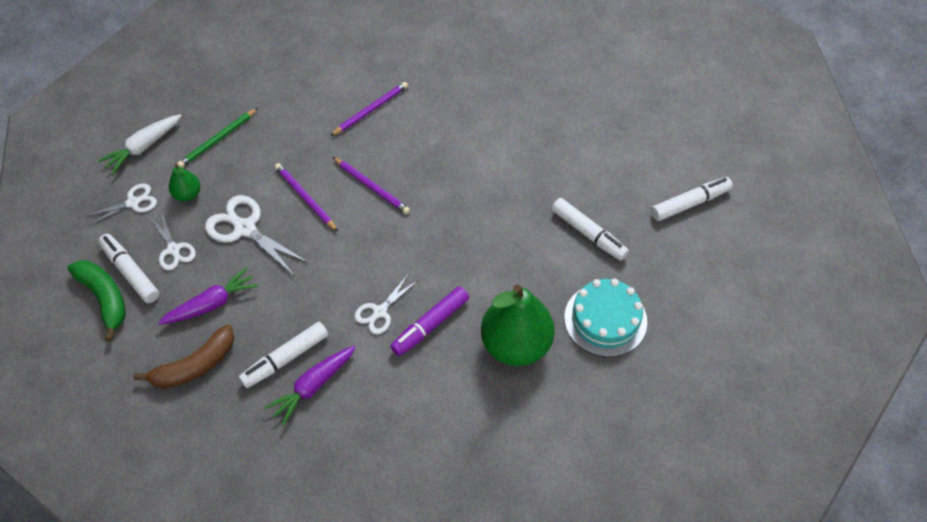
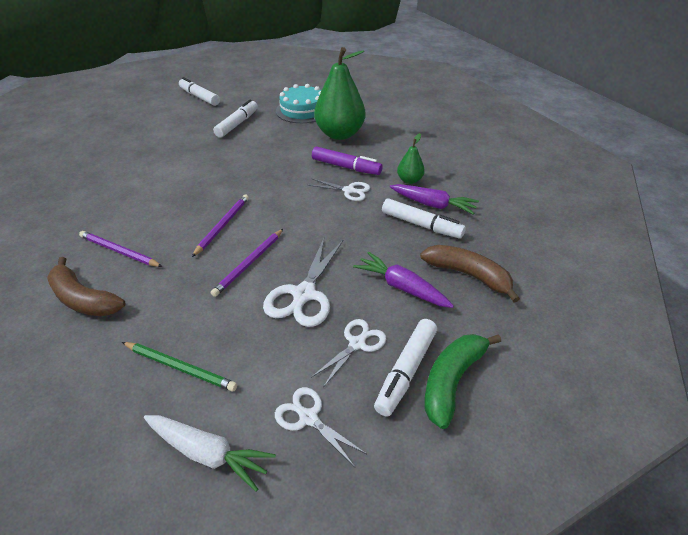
camera: 110 degrees left, 15 degrees down
(187, 194) = (276, 363): green pear -> green pear (409, 180)
(320, 88) = (84, 299): none -> brown banana

